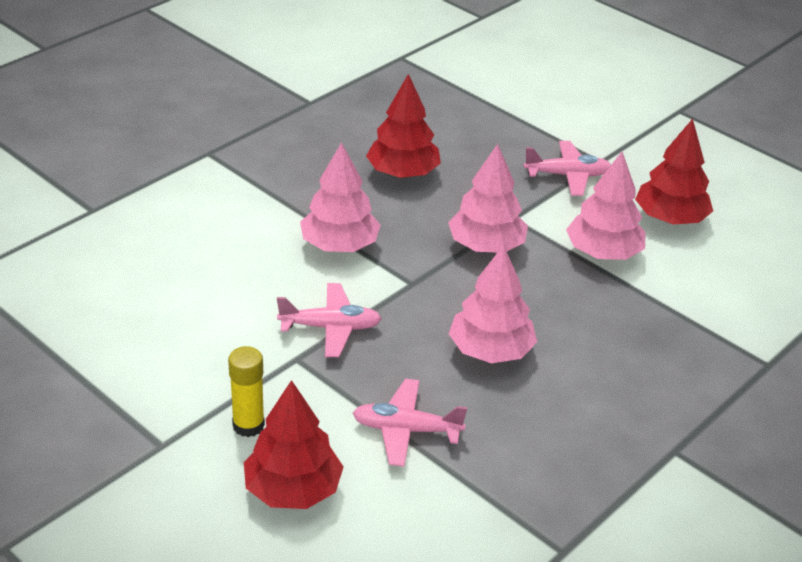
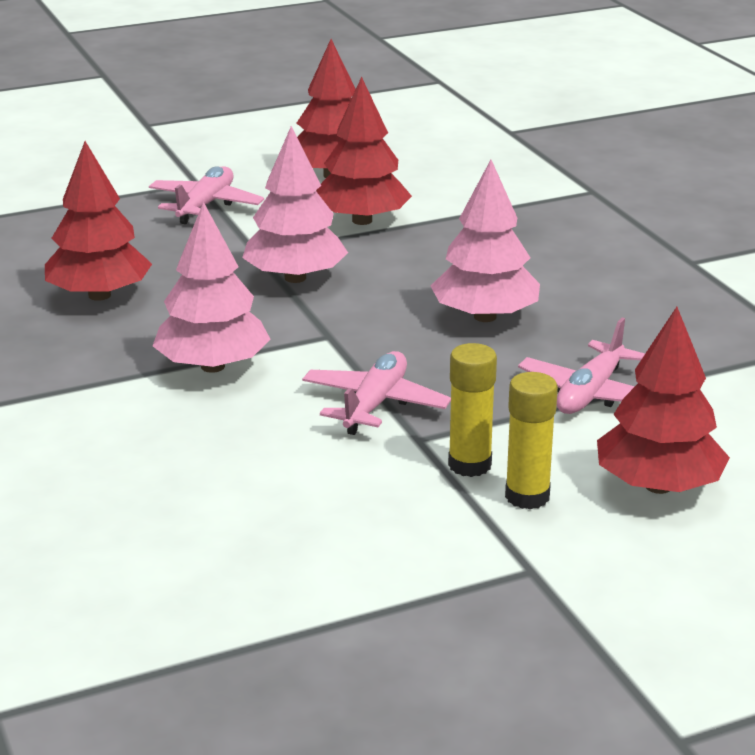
camera: 65 degrees left, 10 degrees down
(275, 389) = (469, 465): none -> yellow glue stick
(603, 252) = (362, 220): pink tree -> red tree

